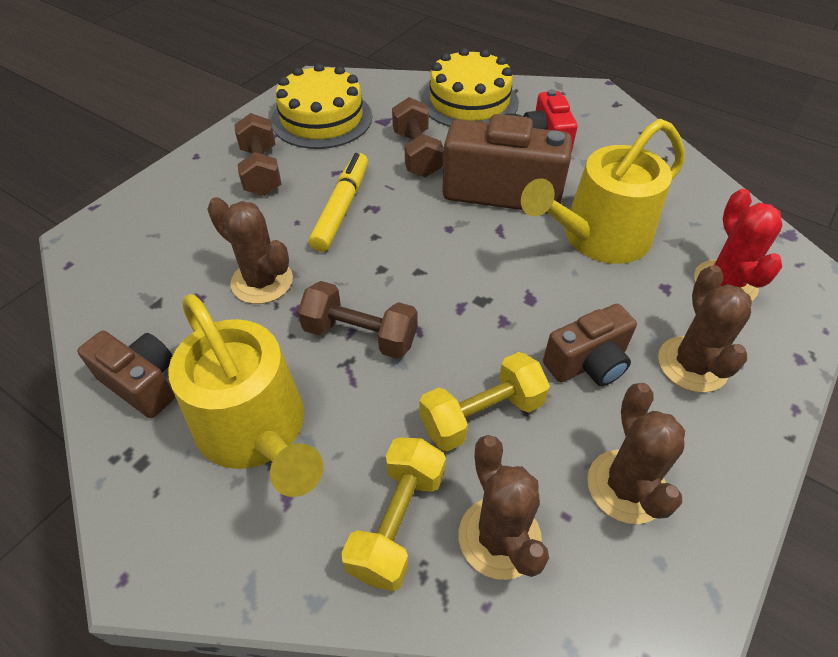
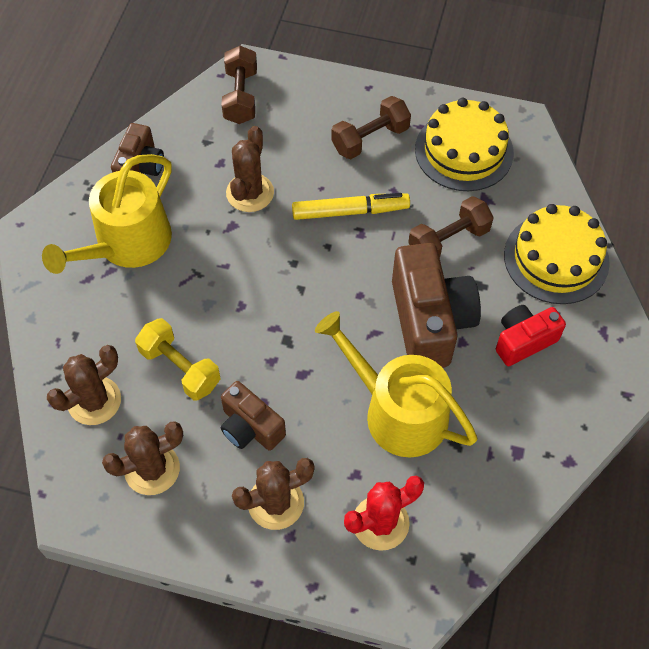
camera: 70 degrees right, 10 degrees up
(360, 335) = (223, 272): brown dumbbell -> brown dumbbell (240, 97)
(397, 522) = (88, 342): yellow dumbbell -> none

